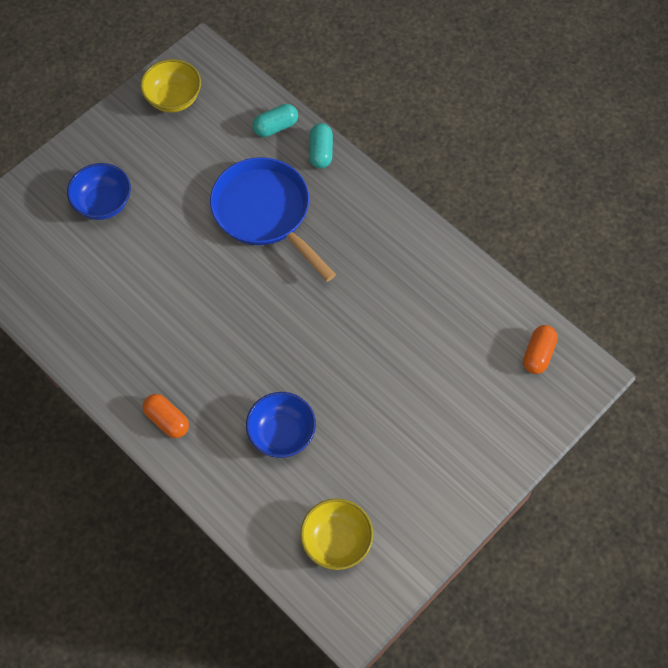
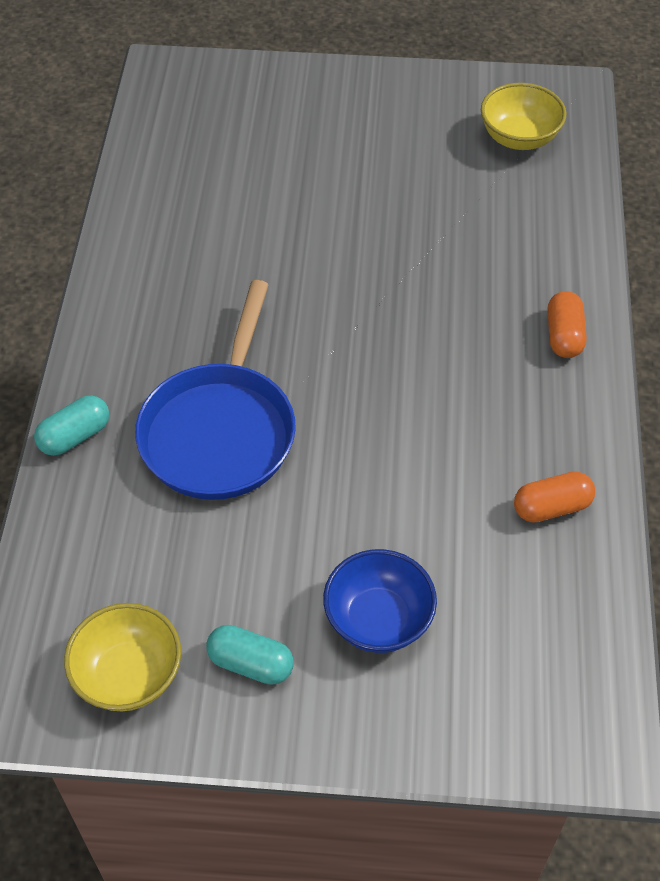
camera: 130 degrees left, 10 degrees down
(275, 127) = (75, 512): turquoise capsule -> turquoise capsule (250, 663)
(282, 434) = (468, 237): blue bowl -> none
(538, 354) = (175, 111): orange capsule -> orange capsule (551, 507)

